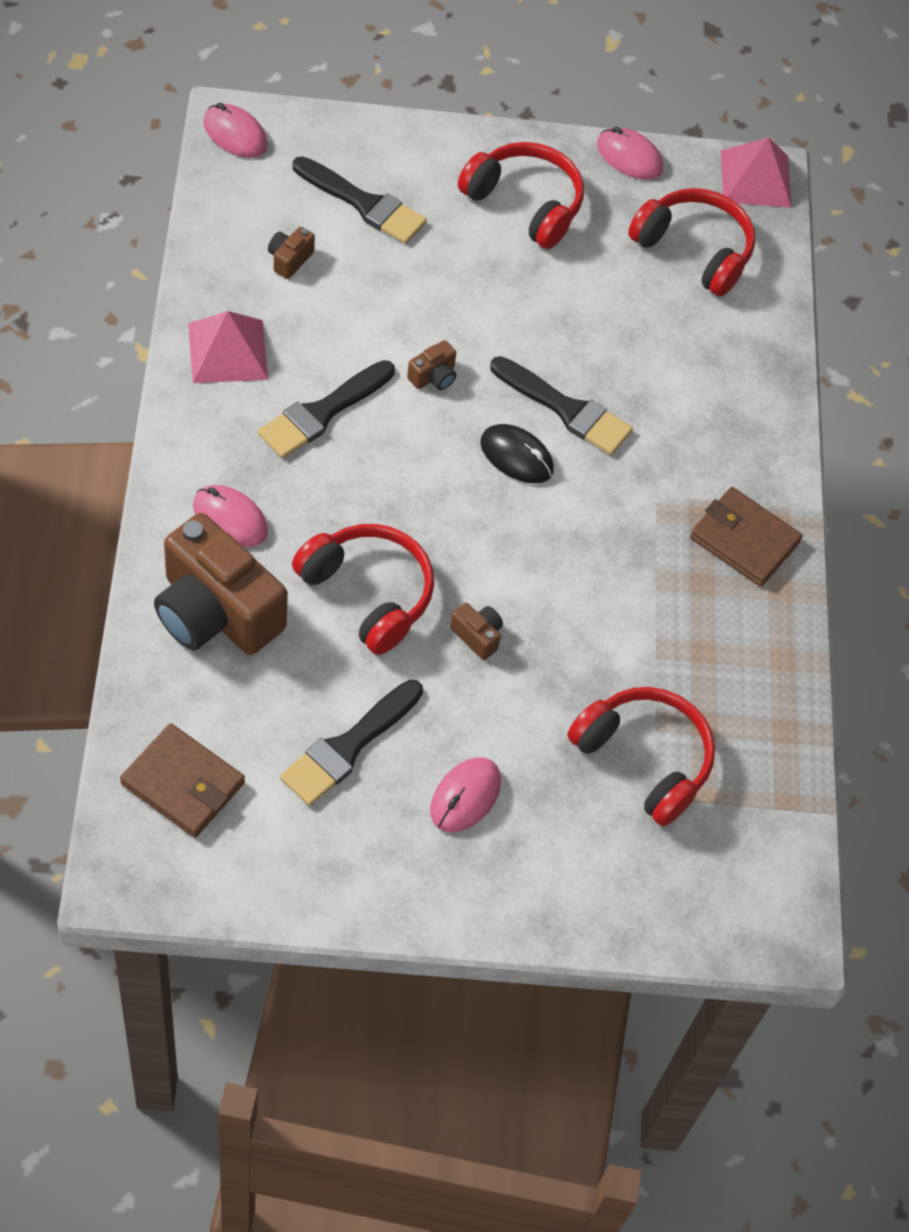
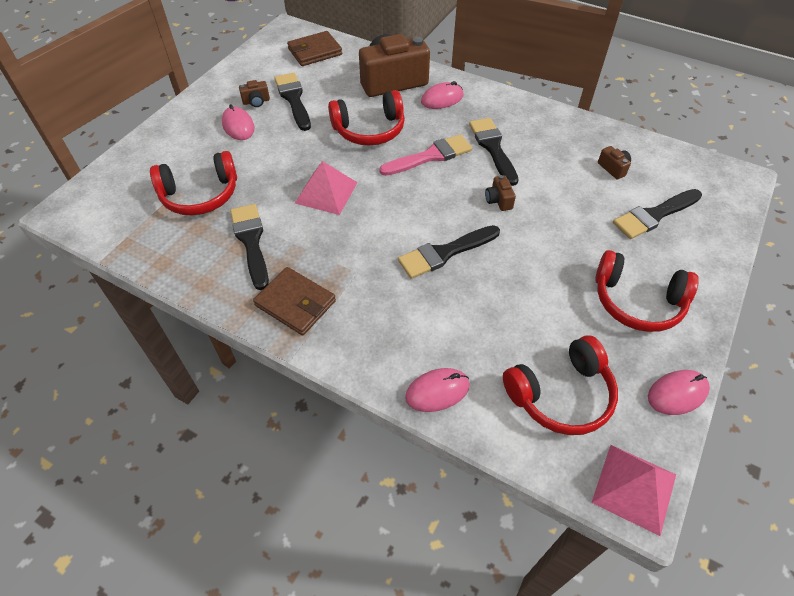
camera: 125 degrees right, 5 degrees down
(228, 351) = (551, 126): pink pyramid -> pink pyramid (326, 192)
(235, 134) = (728, 175): pink mouse -> pink mouse (437, 391)
(386, 487) = (430, 156): none -> pink brush
(477, 636) = (318, 159): brown camera -> brown camera (256, 101)
(516, 456) = (422, 216): black mouse -> none
(525, 203) = (637, 302): red headphones -> red headphones turned 45 degrees clockwise
(685, 641) = (251, 242): none -> black brush
(744, 540) = (295, 303): brown wallet -> brown wallet turned 60 degrees clockwise

